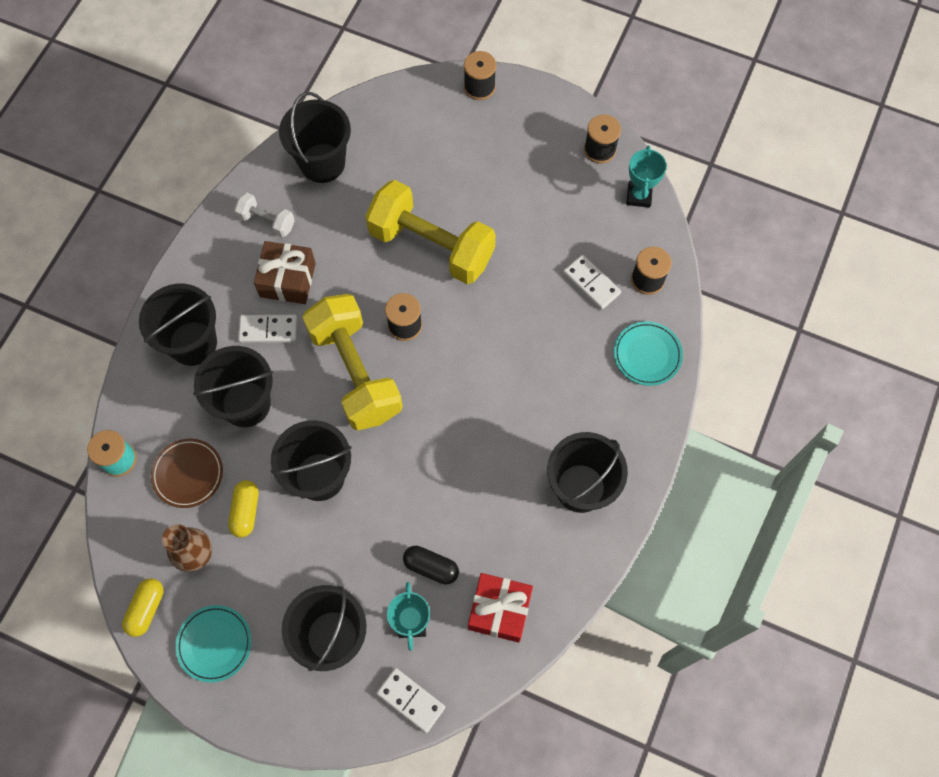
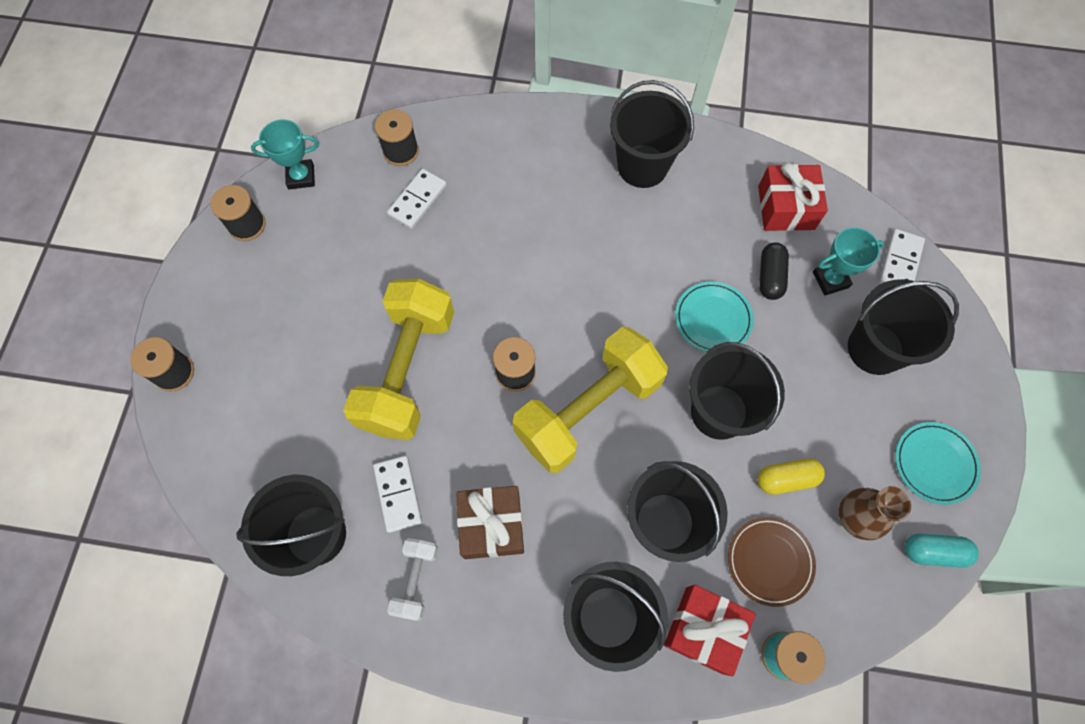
camera: 105 degrees left, 0 degrees up
(146, 609) = (933, 552): yellow capsule -> turquoise capsule
(158, 408) = (704, 629): none -> red gift
(268, 330) = (564, 527): white domino -> white domino (398, 494)
(647, 355) = (485, 136): turquoise plate -> turquoise plate (713, 319)

